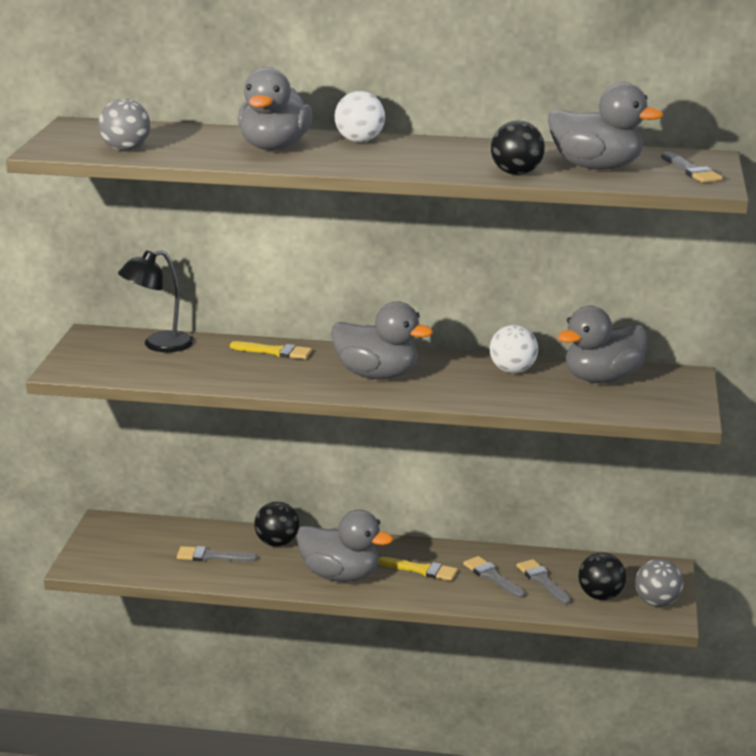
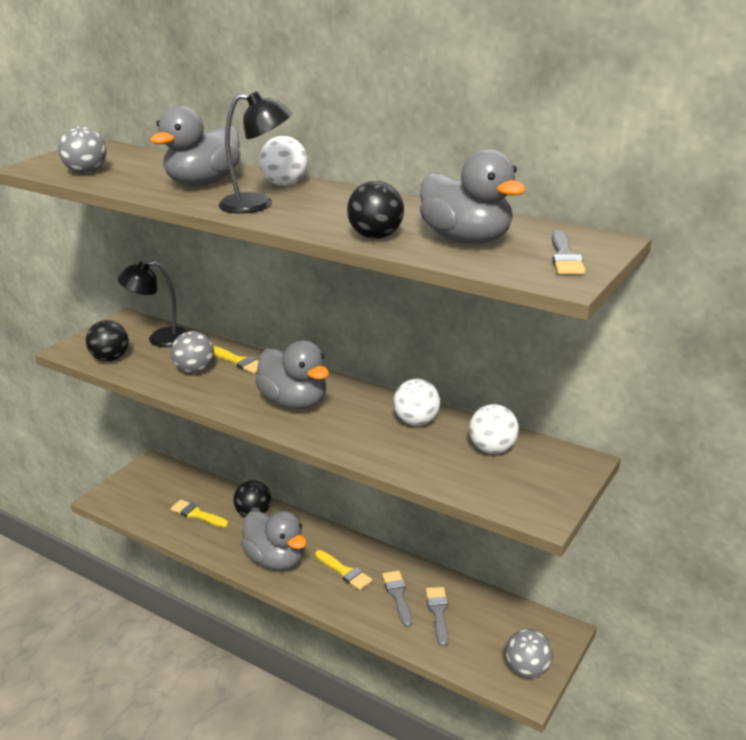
camera: 25 degrees right, 5 degrees up
(211, 556) = (197, 514): grey brush -> yellow brush
(237, 366) = (195, 370): none -> grey ball
(364, 160) = (257, 204): none -> black lamp
(600, 596) = (479, 645): black ball -> black ball (110, 358)
(602, 379) = (492, 449): grey duck -> white ball

